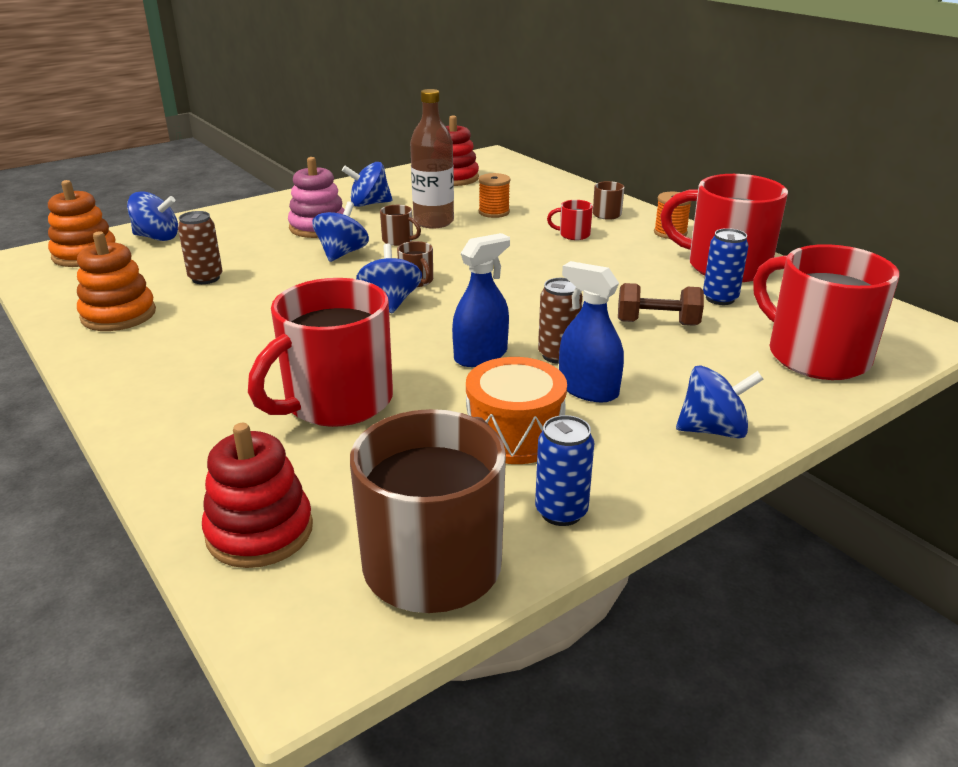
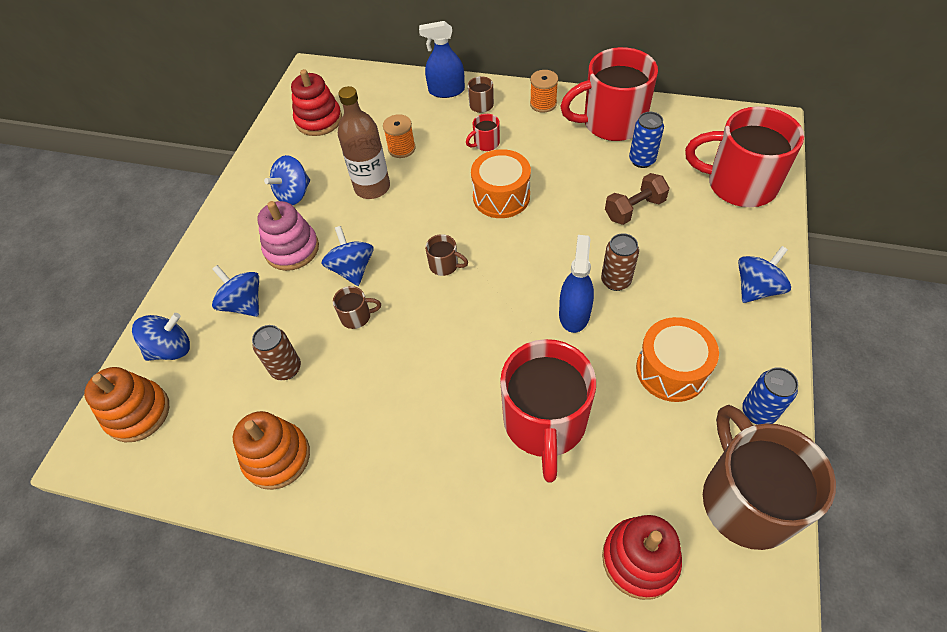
camera: 35 degrees left, 25 degrees up
(391, 302) = (455, 300): blue spinning top -> blue spinning top (244, 304)
(398, 240) = (374, 226): brown mug -> brown mug (357, 316)
(535, 266) = (501, 196): none -> orange drum
(588, 389) = (664, 300): blue spray bottle -> blue spray bottle (446, 91)

